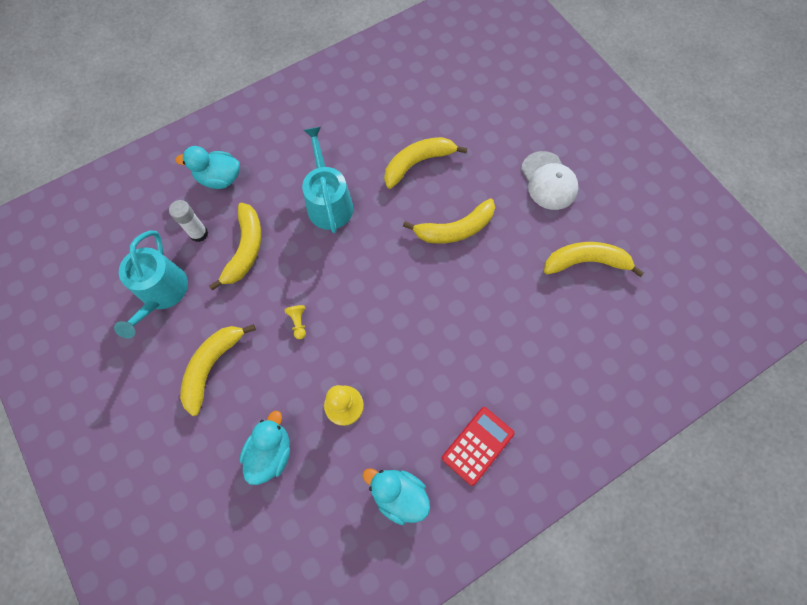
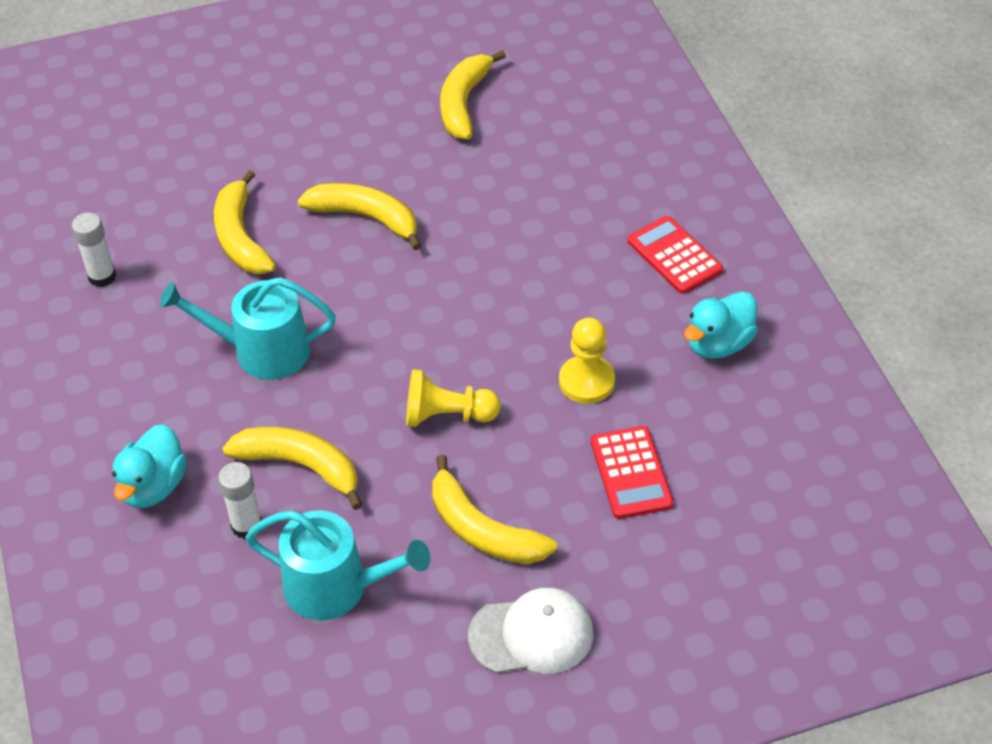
camera: 75 degrees left, 20 degrees down
(271, 452) = (631, 473): turquoise duck -> red calculator
(298, 322) = (447, 415): yellow pawn -> yellow pawn, size x1.85
(367, 102) = (102, 276): none -> white glue stick
(455, 229) = (366, 217): yellow banana -> yellow banana turned 60 degrees counterclockwise
(548, 181) = (332, 109): white cap -> white cap (531, 634)

